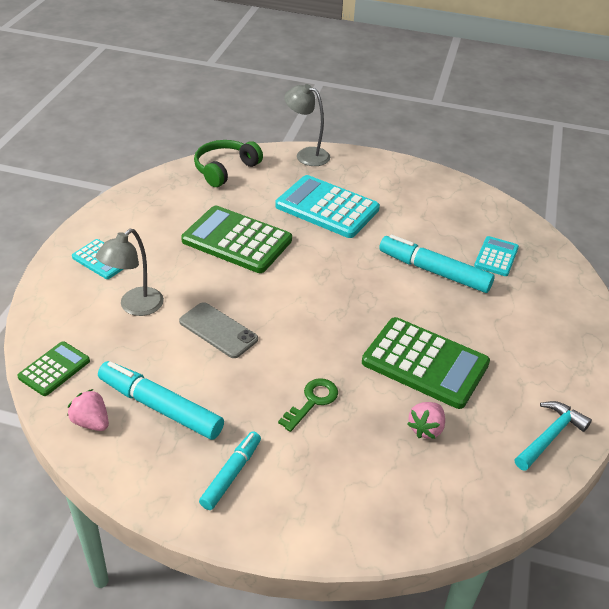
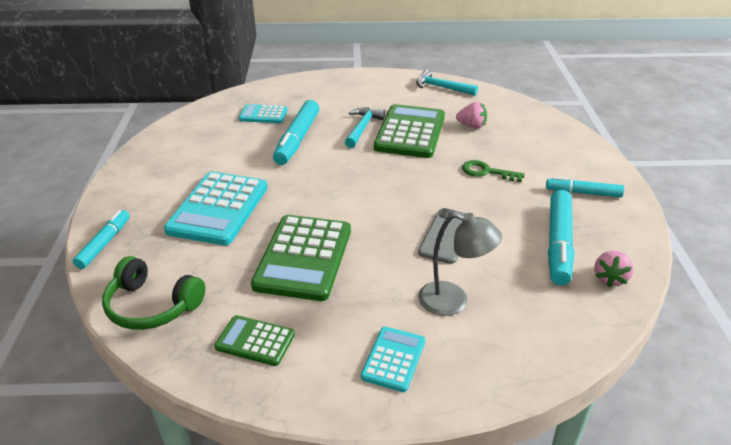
camera: 105 degrees left, 5 degrees down
(54, 369) = (578, 328): green calculator -> green calculator (255, 341)
(306, 155) = (104, 243): grey lamp -> turquoise marker
(447, 325) = (362, 128): none -> turquoise hammer

